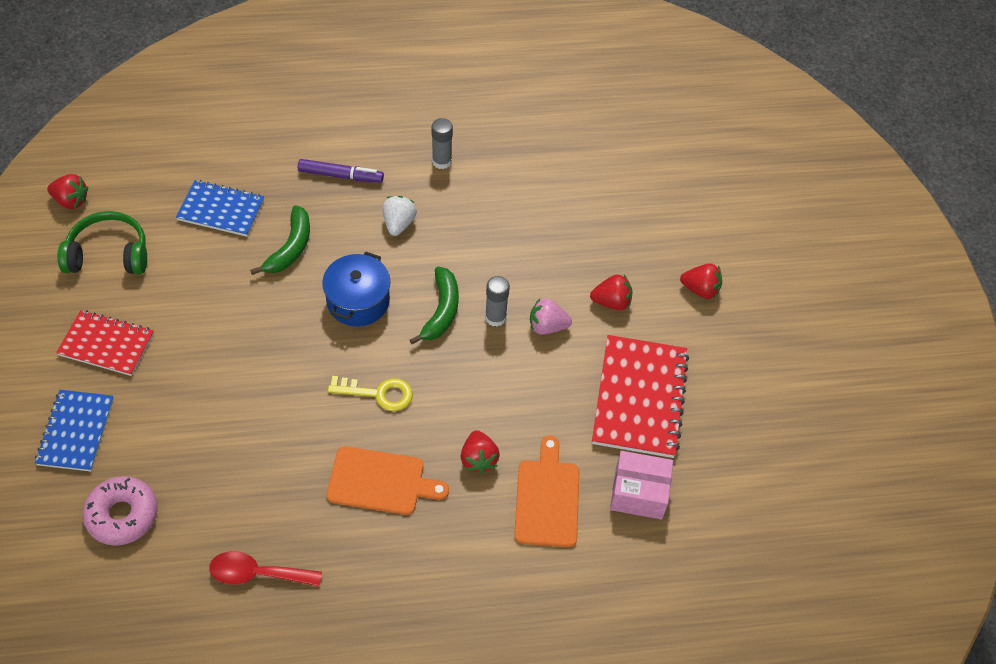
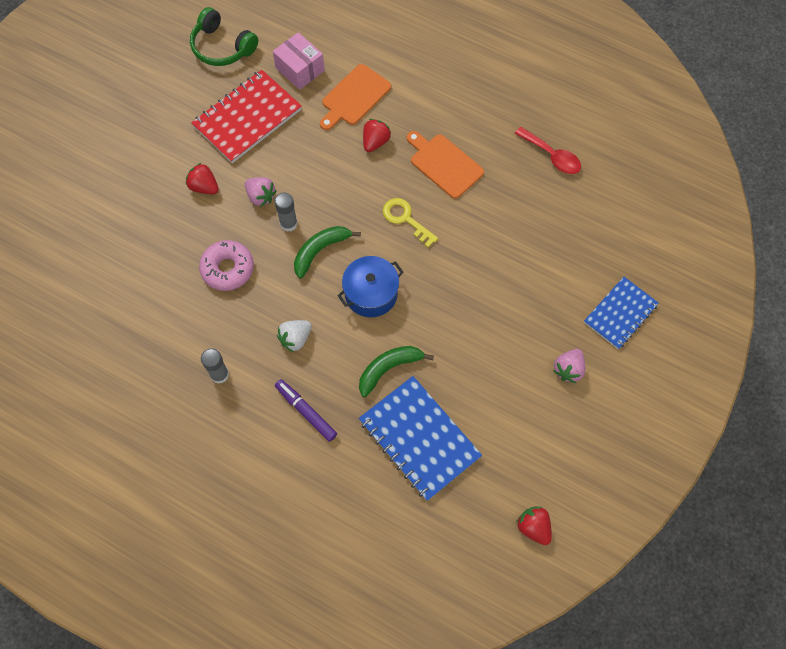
camera: 140 degrees left, 10 degrees up
(106, 344) = (568, 369): red notebook -> pink strawberry
(108, 254) = (528, 451): green headphones -> green headphones (222, 47)
(122, 515) = (615, 238): pink donut -> pink donut (228, 269)
(221, 210) = (419, 438): blue notebook -> blue notebook, size x1.54
(700, 289) = (139, 159): red strawberry -> none

